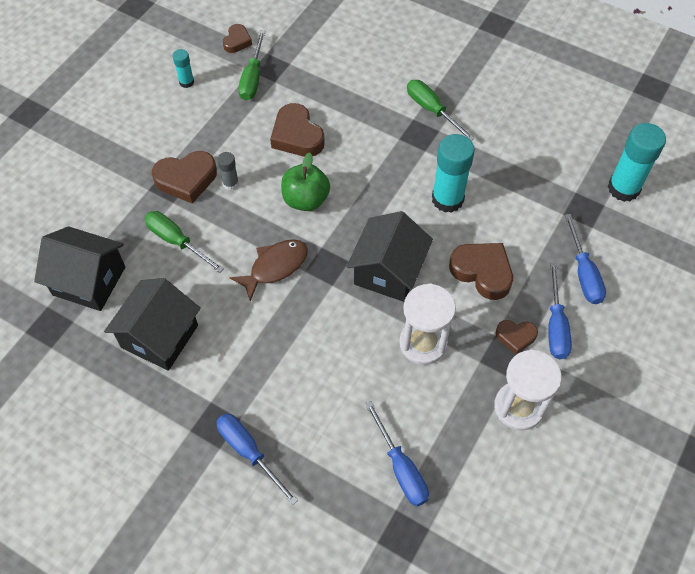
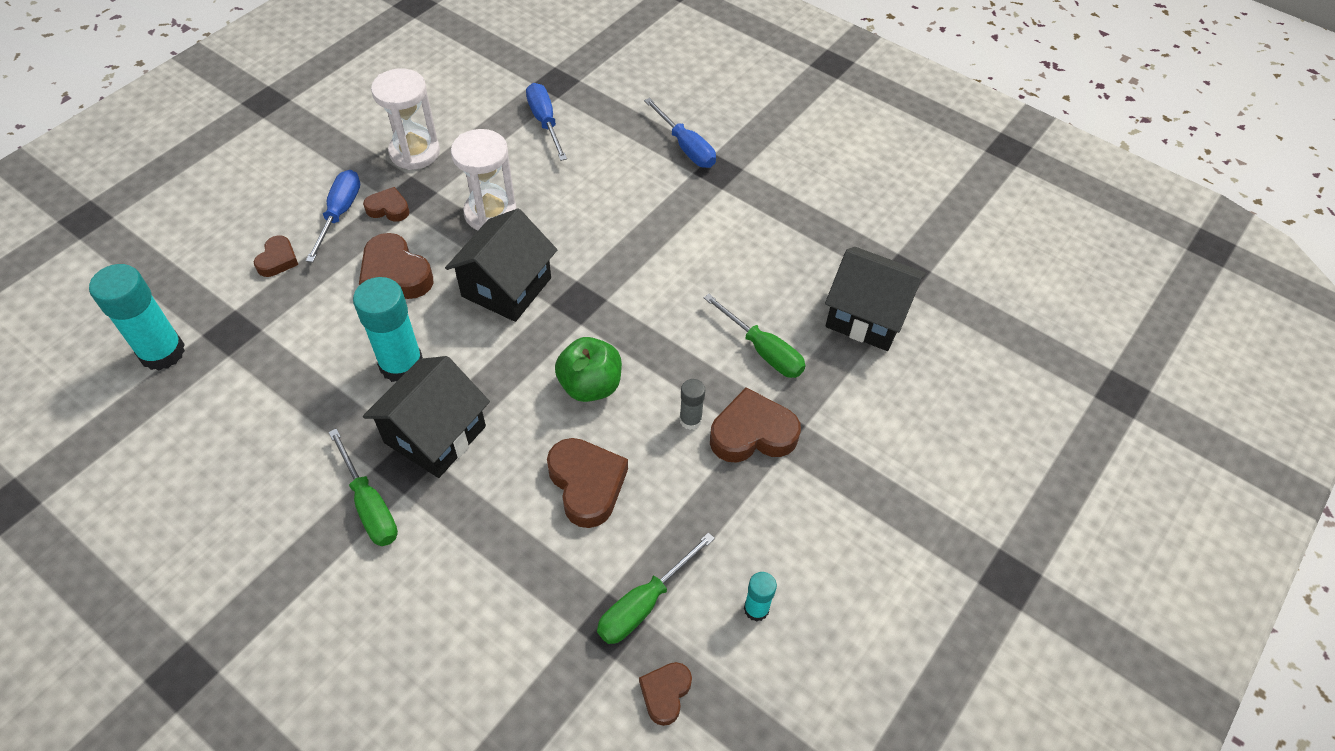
camera: 175 degrees left, 5 degrees down
(160, 336) = (778, 250): black house -> black house (435, 434)
(252, 78) = (644, 604): green screwdriver -> green screwdriver turned 150 degrees counterclockwise
(275, 267) = (641, 307): brown fish -> none
(583, 273) = (278, 260): blue screwdriver -> brown heart

